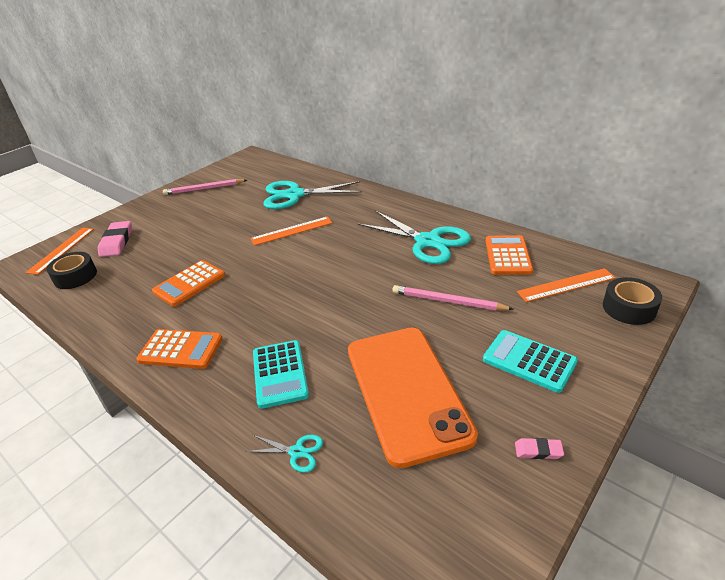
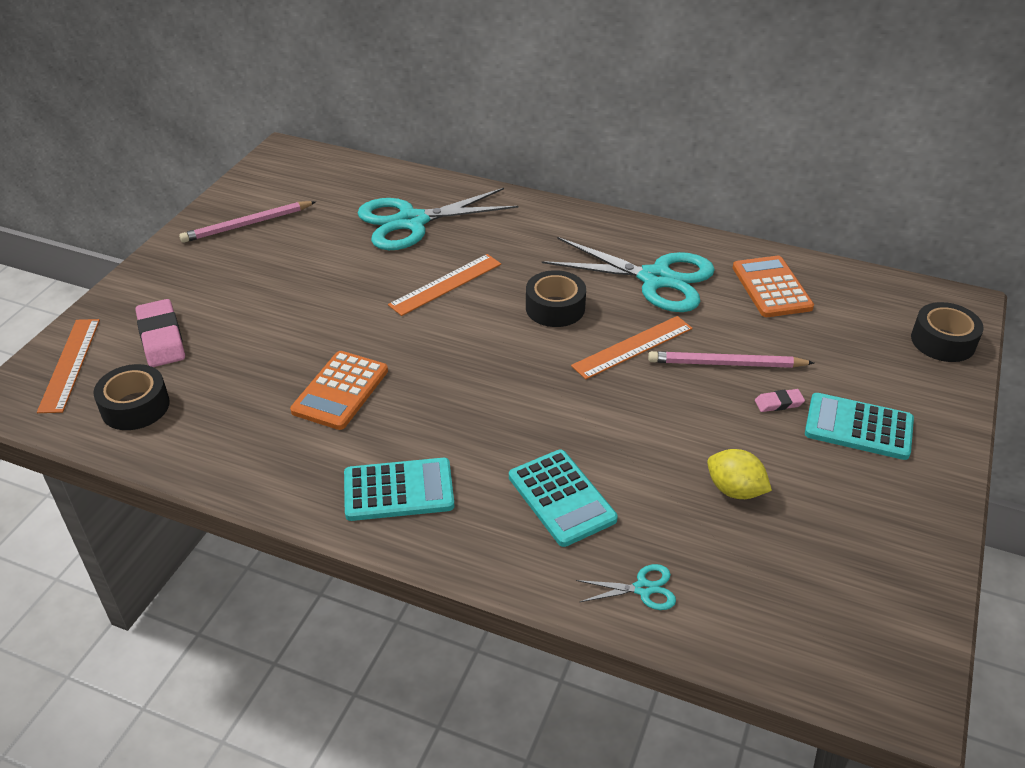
camera: 20 degrees left, 5 degrees up
(181, 349) = (398, 490): orange calculator -> turquoise calculator
(350, 252) = (555, 308): none -> black tape
(407, 391) = (735, 490): orange phone -> yellow lemon
(538, 451) = (912, 529): pink eraser -> pink eraser (778, 403)
(566, 285) = (860, 320): orange ruler -> orange ruler (633, 347)

